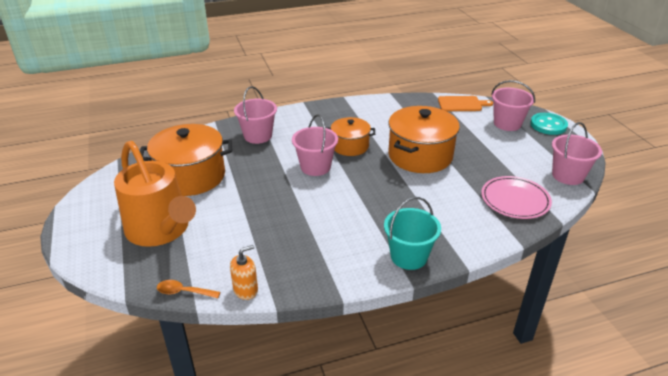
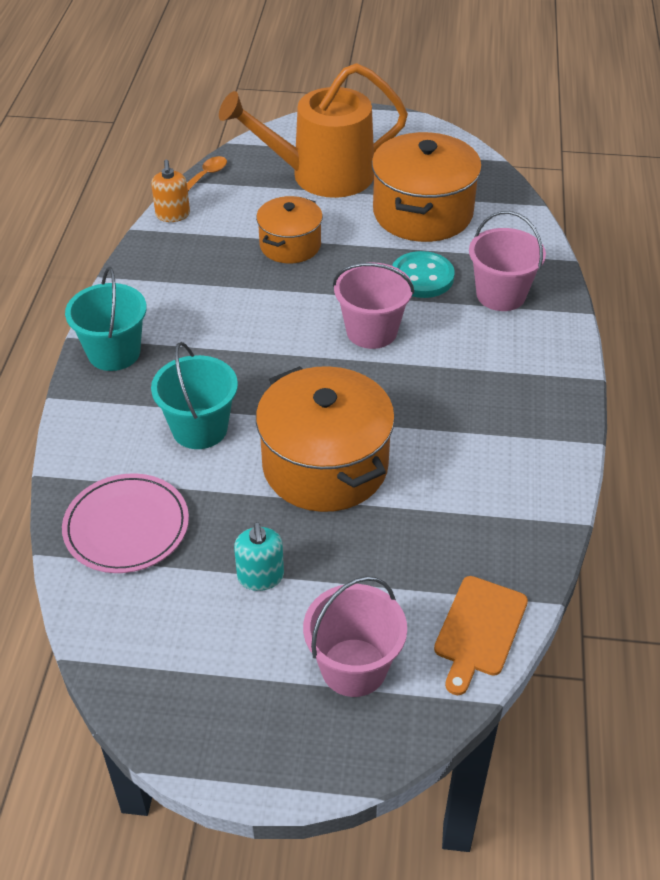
camera: 115 degrees right, 10 degrees up
(350, 146) = (408, 389): orange pot -> orange pot (290, 245)
(434, 200) = (199, 428): none -> turquoise bucket
(495, 154) = (260, 577): none -> turquoise soap dispenser
(548, 125) = (304, 747): turquoise button -> turquoise button (422, 277)
(568, 175) = (126, 650): pink bucket -> none

